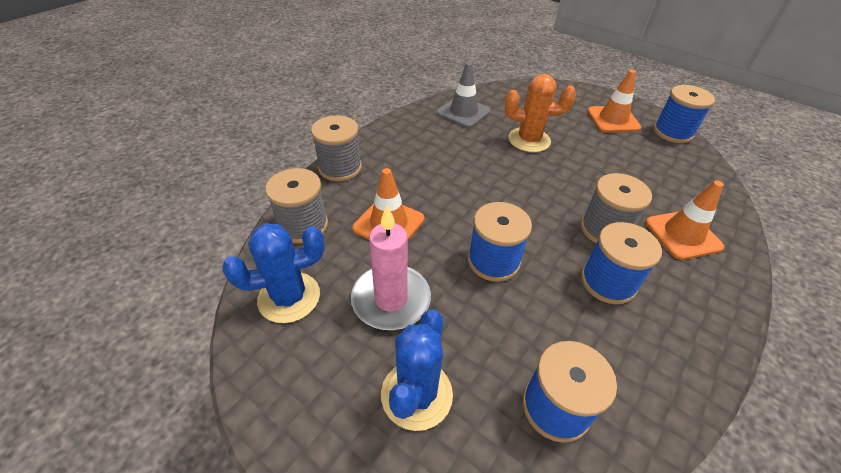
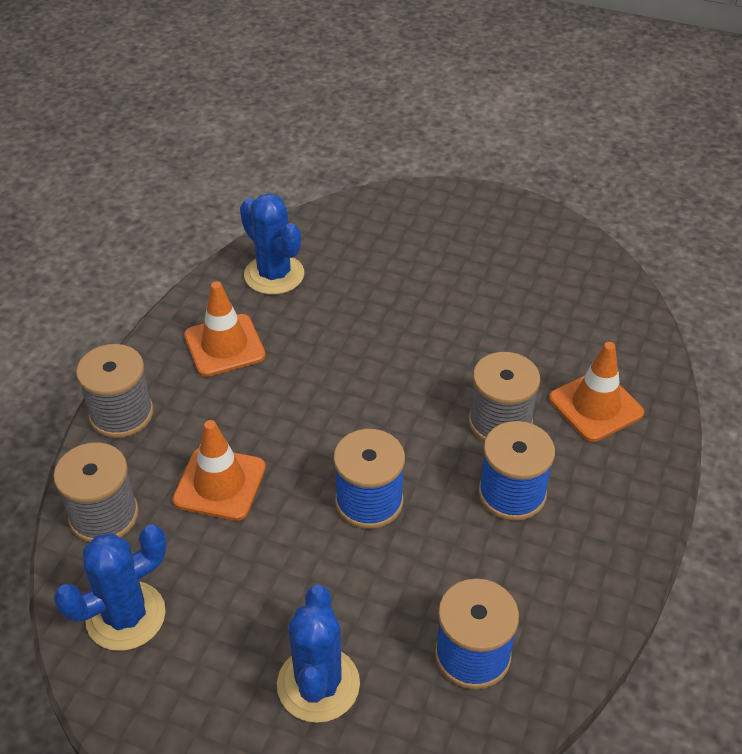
camera: 15 degrees left, 0 degrees up
(391, 299) = (255, 585): pink candle -> none
(463, 112) = (274, 275): grey traffic cone -> blue cactus
(529, 140) = (379, 303): orange cactus -> none
(613, 119) = (492, 240): orange traffic cone -> orange traffic cone (224, 345)
(673, 132) = (575, 244): blue spool -> none

